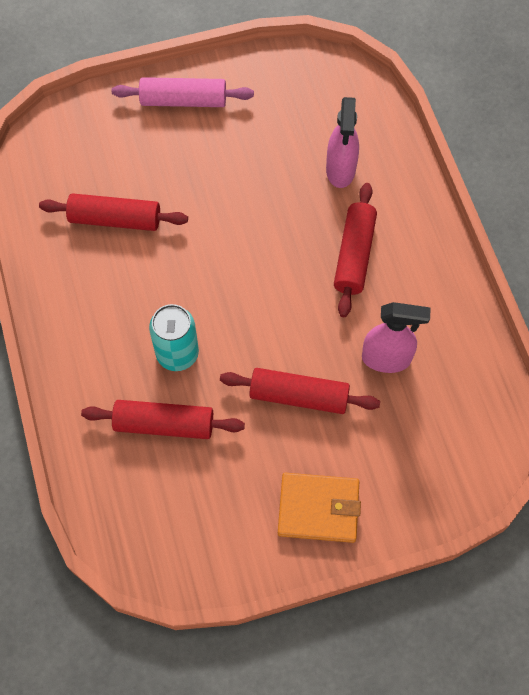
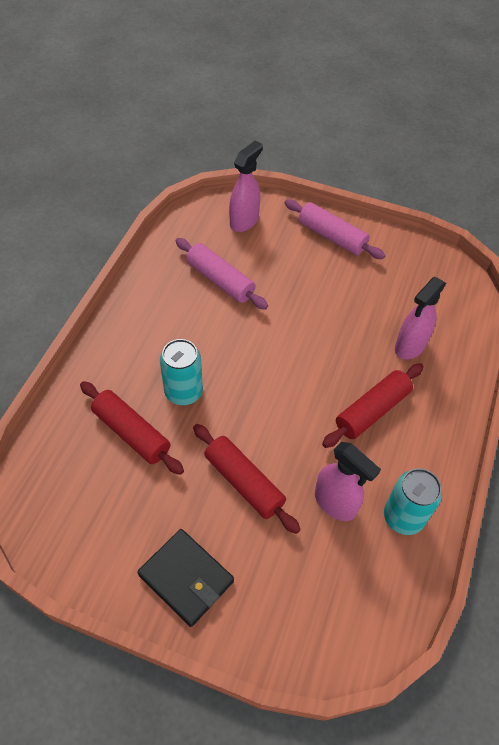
camera: 35 degrees right, 10 degrees down
(84, 139) = (244, 221): none -> pink spray bottle
(115, 219) = (220, 280): red rolling pin -> pink rolling pin
(318, 509) = (186, 578): orange wallet -> black wallet
(447, 331) = (403, 517): none -> turquoise can

